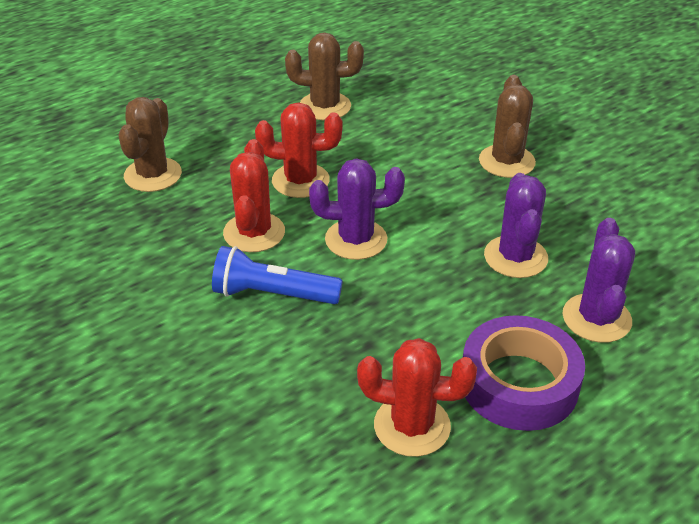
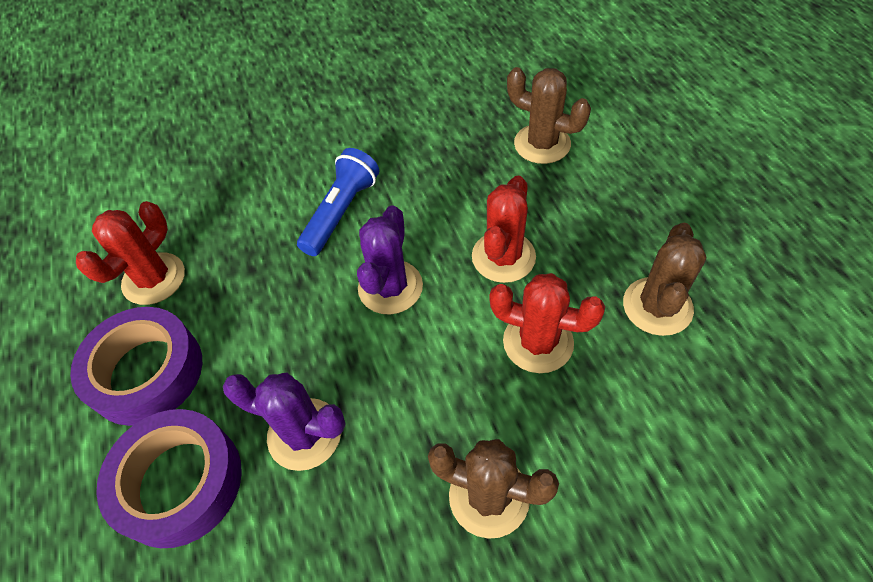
camera: 110 degrees right, 15 degrees up
(254, 233) = (429, 209): red cactus -> red cactus (538, 342)
(596, 318) = (179, 482): purple cactus -> purple tape

